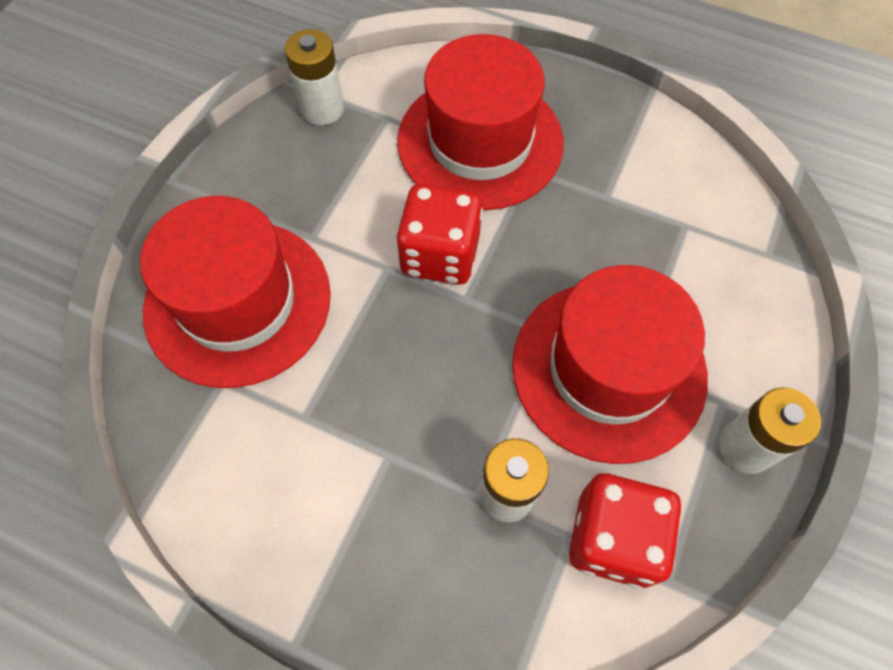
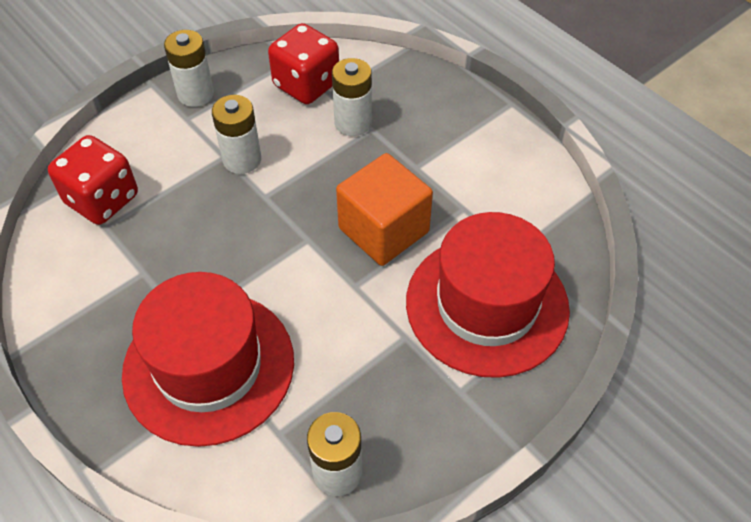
camera: 155 degrees left, 10 degrees down
(387, 345) = (383, 230): none -> orange cube
(440, 255) = (307, 278): red dice -> red dice (102, 199)
(608, 369) = (242, 159): red hat -> white battery

